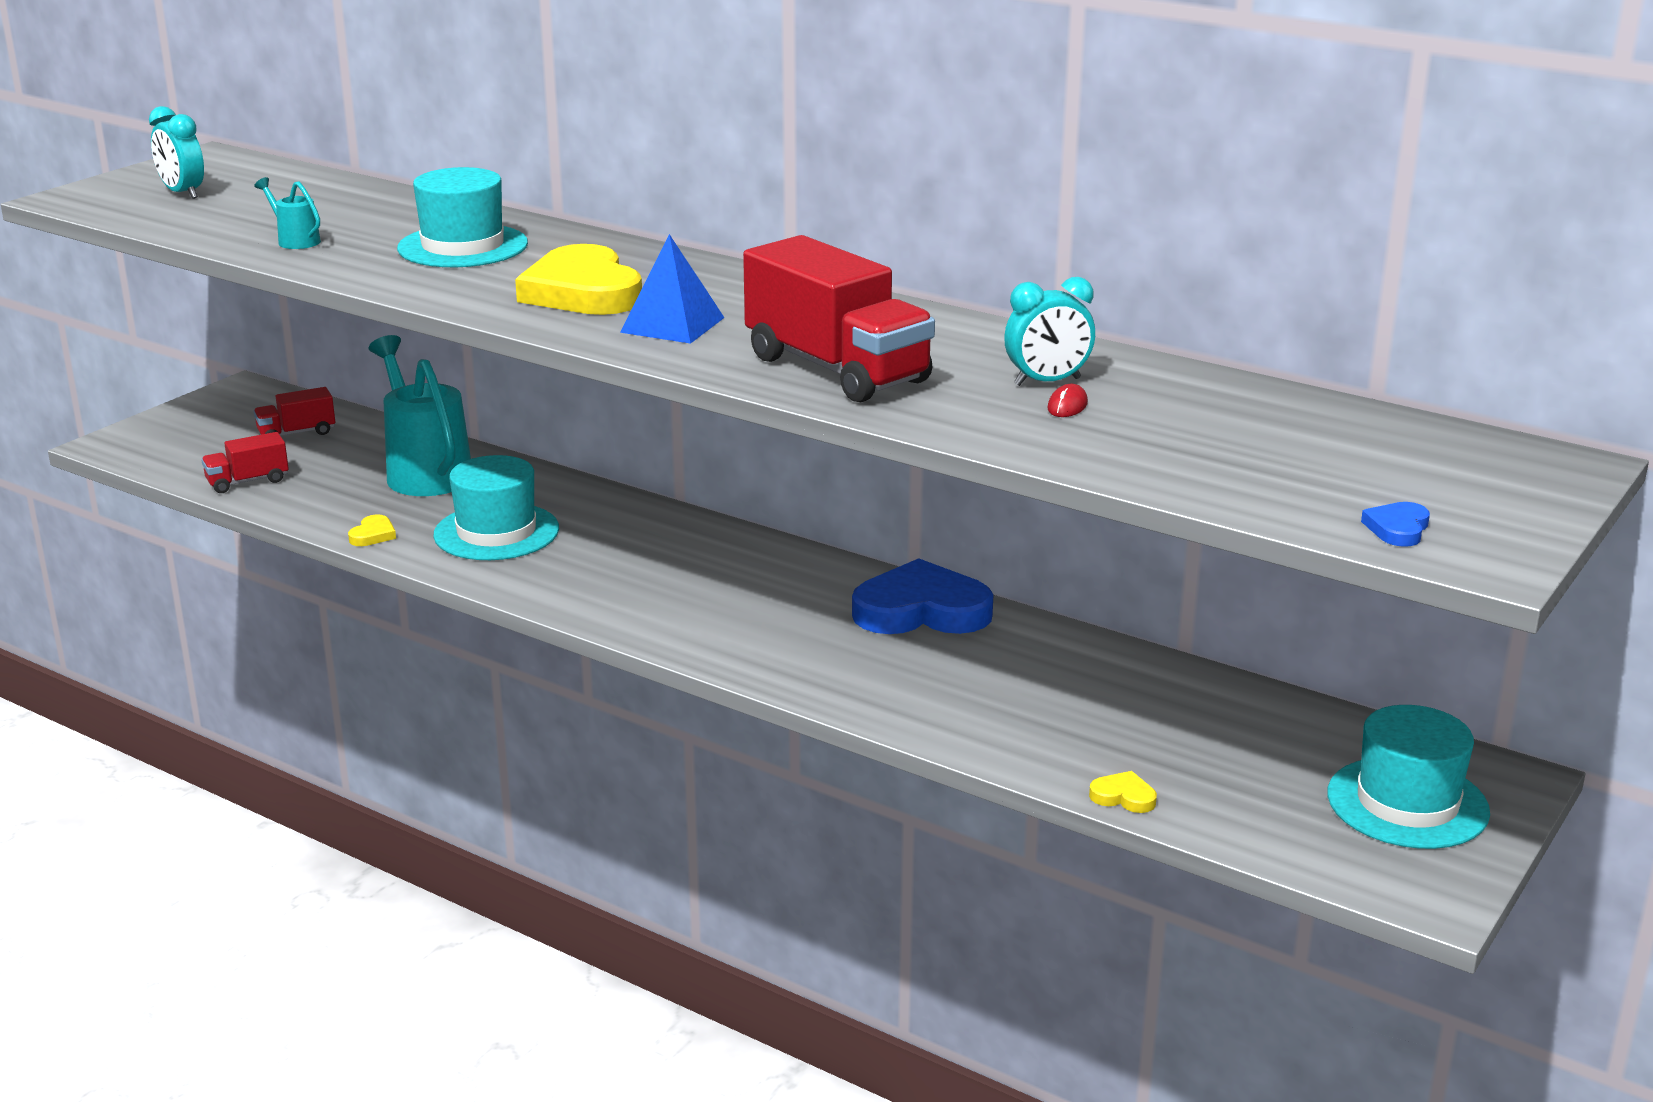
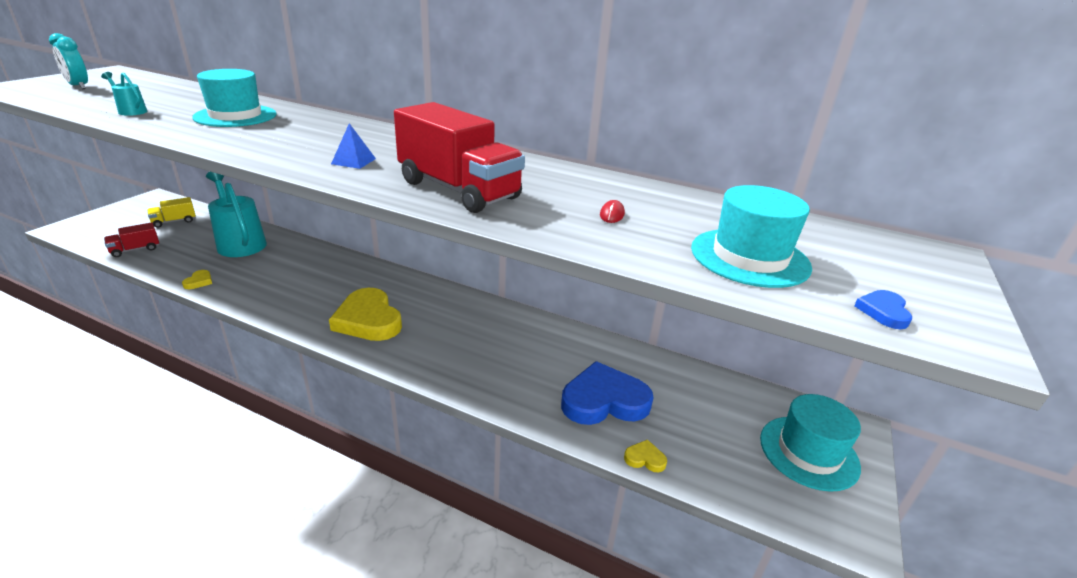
camera: 10 degrees left, 5 degrees up
(296, 433) = (174, 221): red truck -> yellow truck
(496, 532) = (272, 278): turquoise hat -> turquoise hat (749, 257)
(583, 292) = (301, 141): yellow heart -> yellow heart (368, 320)
(672, 325) = (353, 161): blue pyramid -> blue pyramid, size x0.65
(921, 610) = (508, 322): blue heart -> blue heart (604, 400)
(1047, 382) = (594, 198): turquoise clock -> none

